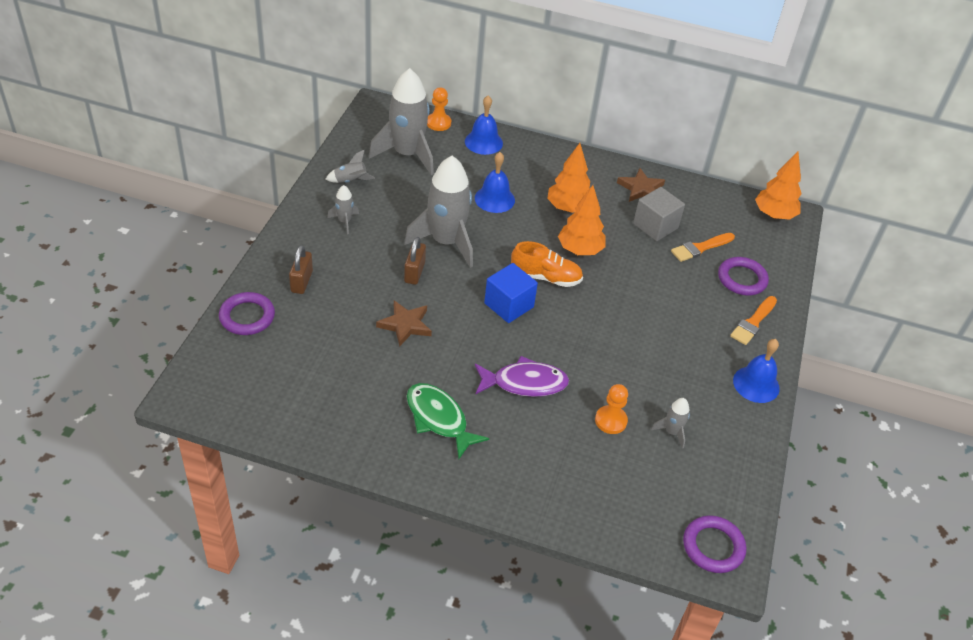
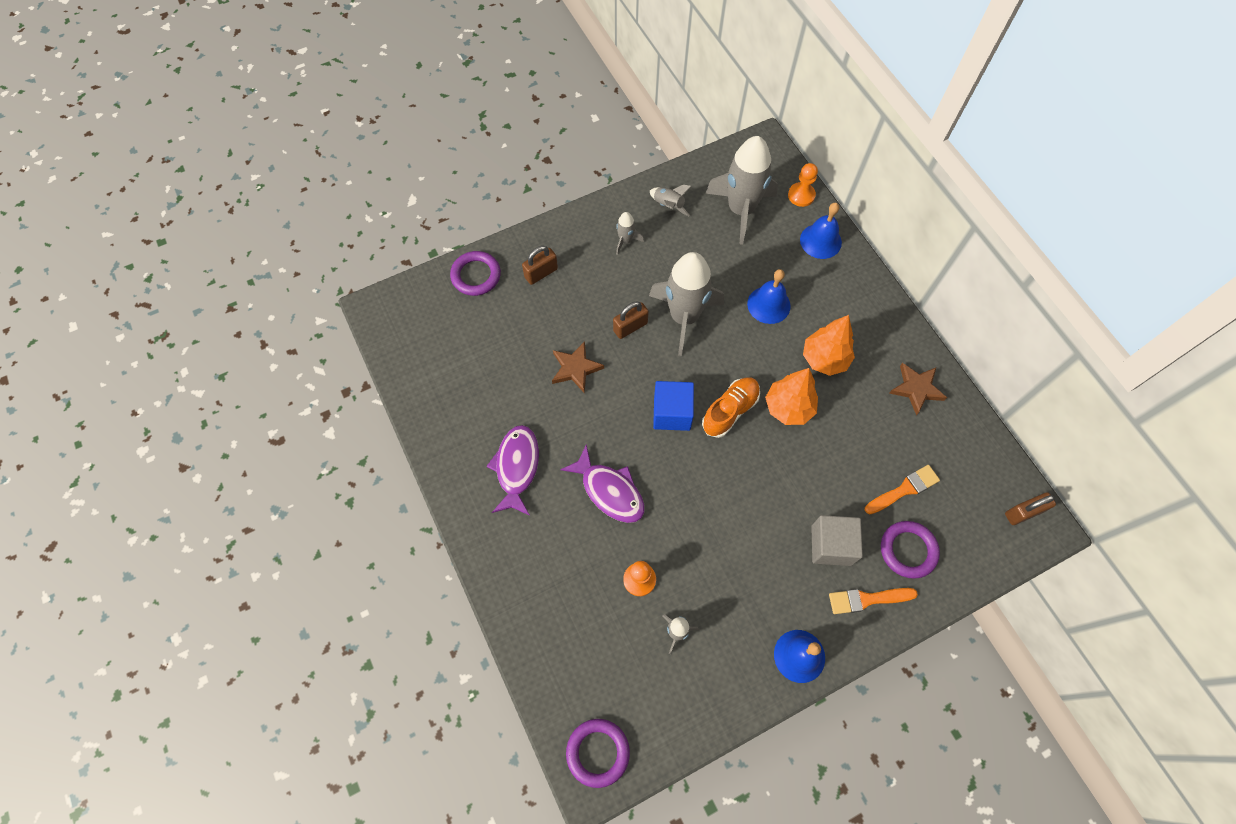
camera: 50 degrees right, 20 degrees up
(439, 419) = (516, 467): green fish -> purple fish
(545, 277) = (730, 411): orange shoe -> orange shoe turned 105 degrees counterclockwise
(655, 226) = (886, 436): grey cube -> grey cube (831, 545)
(700, 248) = (904, 489): orange brush -> orange brush turned 135 degrees clockwise
(774, 215) = (1023, 513): orange tree -> brown padlock

